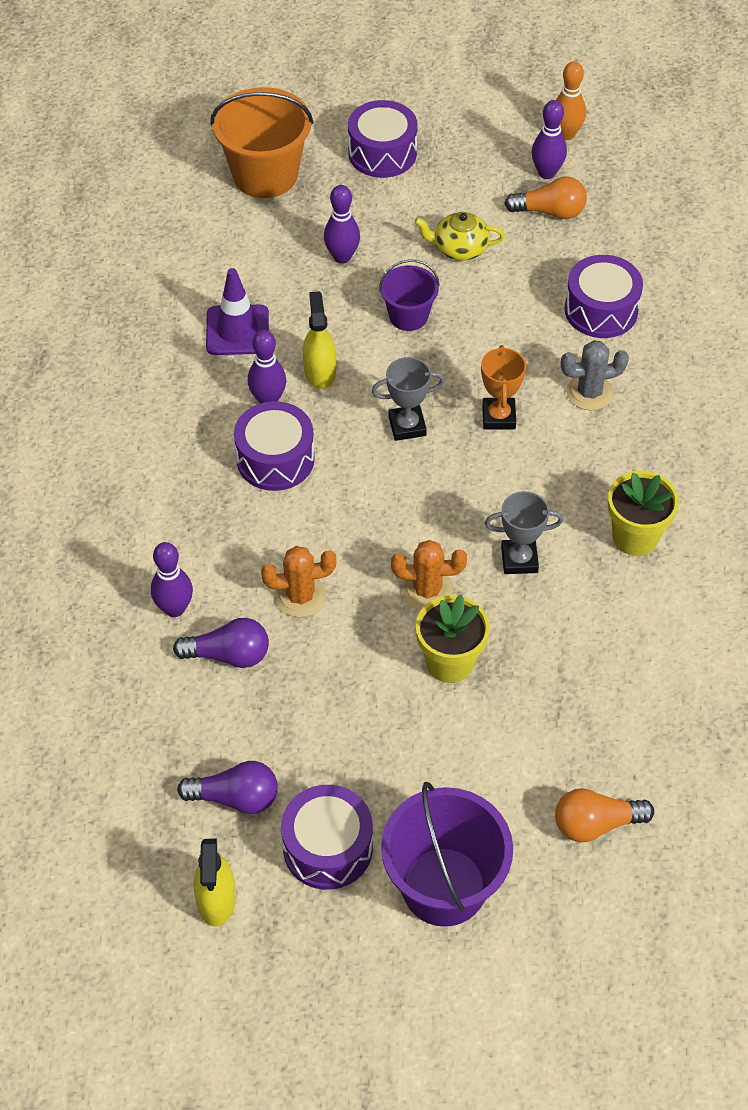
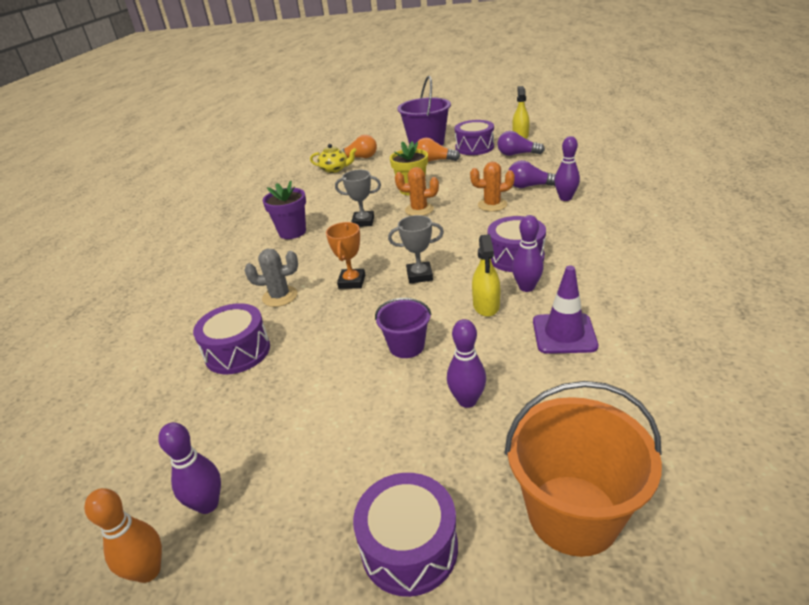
camera: 170 degrees left, 20 degrees down
(459, 248) = (343, 408): yellow teapot -> yellow teapot (335, 169)
(550, 212) = (231, 449): orange light bulb -> orange light bulb (434, 161)
(635, 537) = (292, 232): yellow flower pot -> purple flower pot

